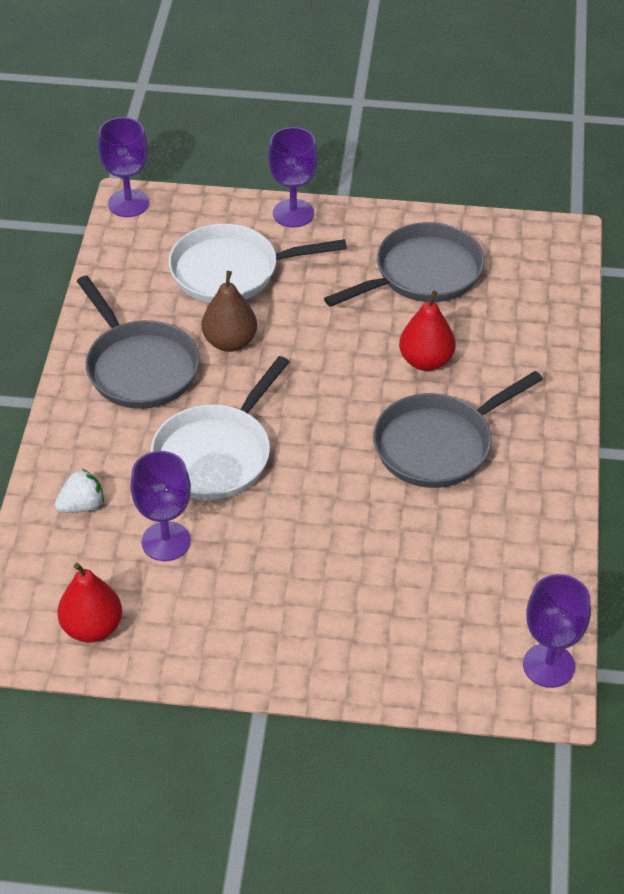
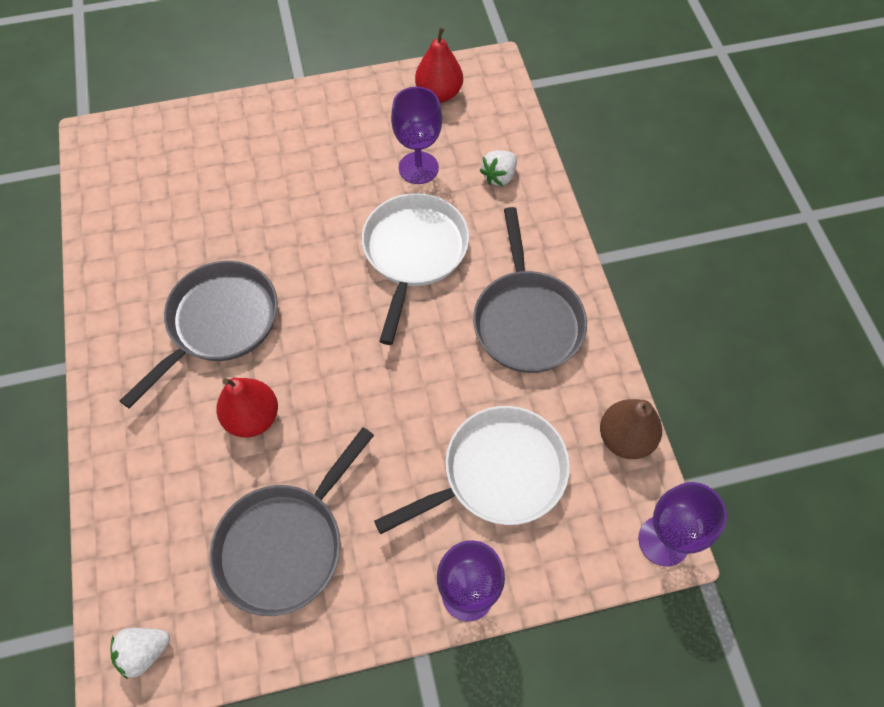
camera: 160 degrees right, 15 degrees up
(139, 367) = (526, 320): grey pan -> grey pan turned 135 degrees counterclockwise
(230, 342) = (456, 377): brown pear -> brown pear (625, 438)
(546, 244) = (144, 652): none -> white strawberry
(548, 665) = (96, 159): purple goblet -> none

